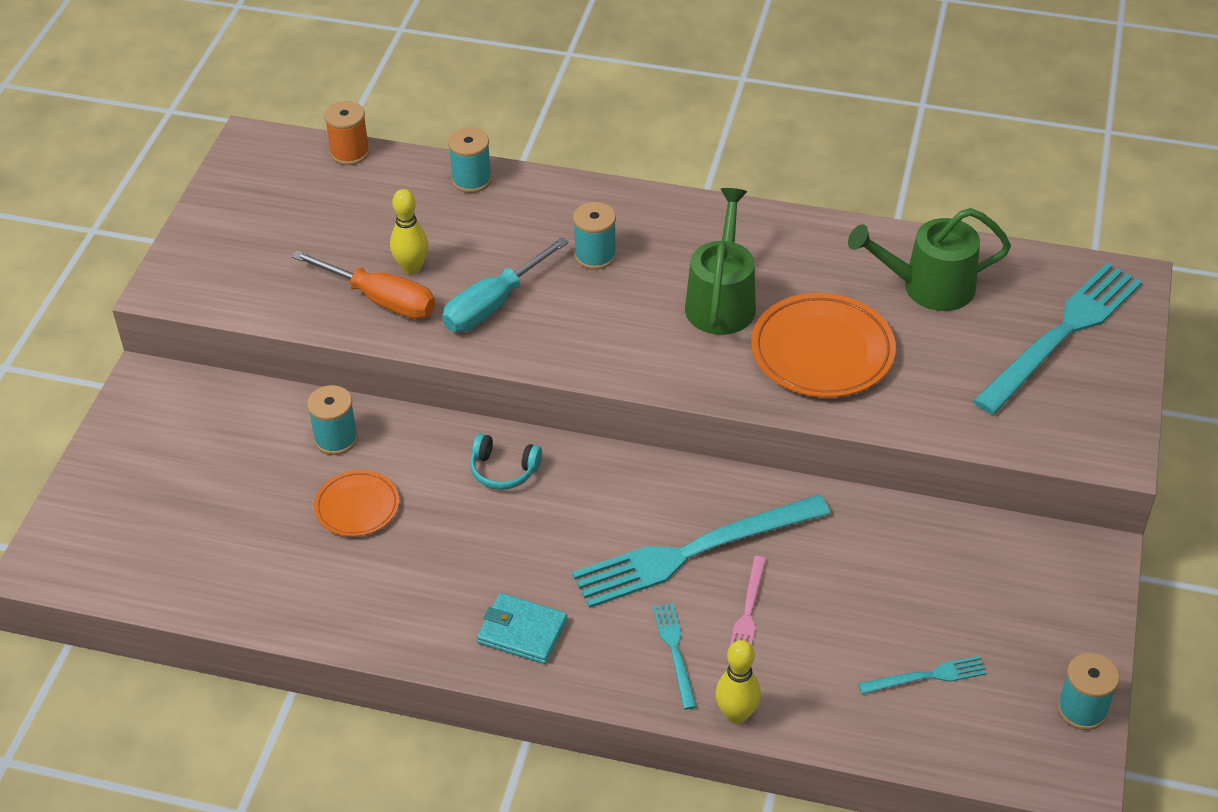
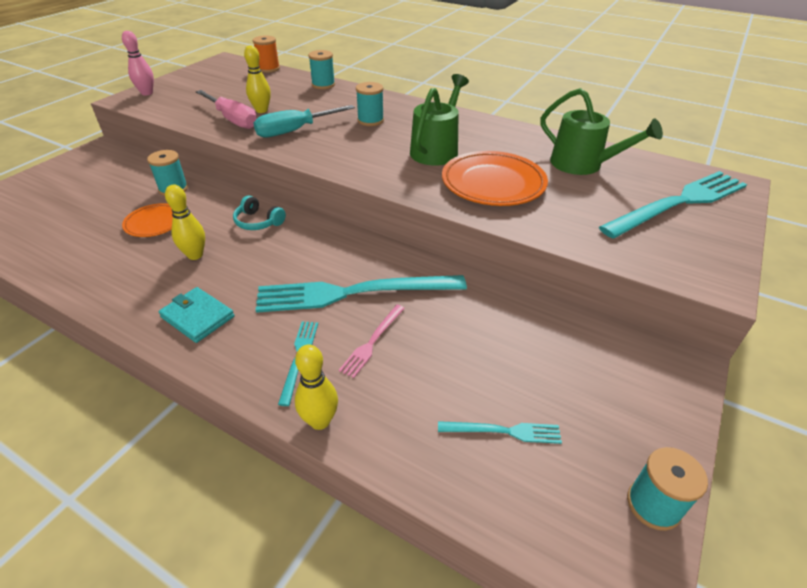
camera: 15 degrees right, 5 degrees down
(189, 265) = (147, 93): none -> pink bowling pin
(380, 300) = (232, 119): orange screwdriver -> pink screwdriver
(454, 545) = (195, 255): none -> yellow bowling pin
(929, 287) = (582, 164): green watering can -> green watering can turned 150 degrees counterclockwise

